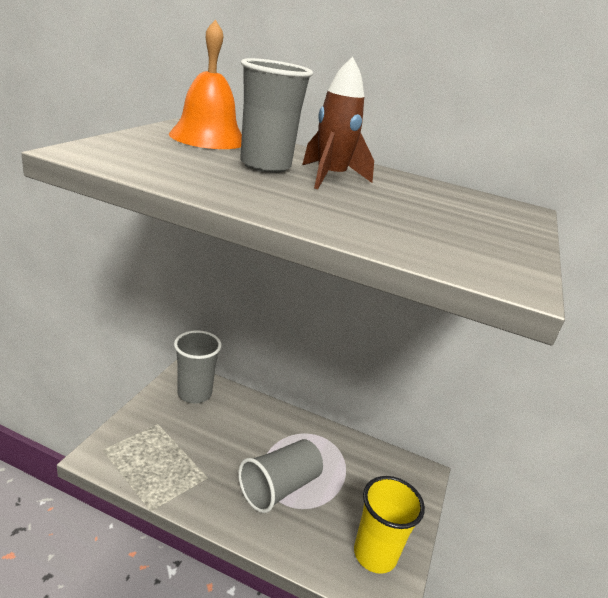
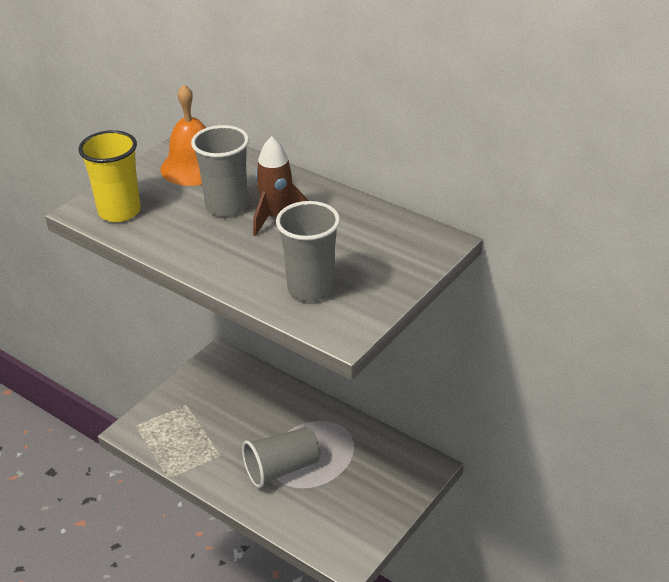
camera: 20 degrees right, 10 degrees up
(194, 393) = (225, 376): grey cup -> grey cup (311, 288)
(375, 554) = (349, 530): yellow cup -> yellow cup (119, 211)

